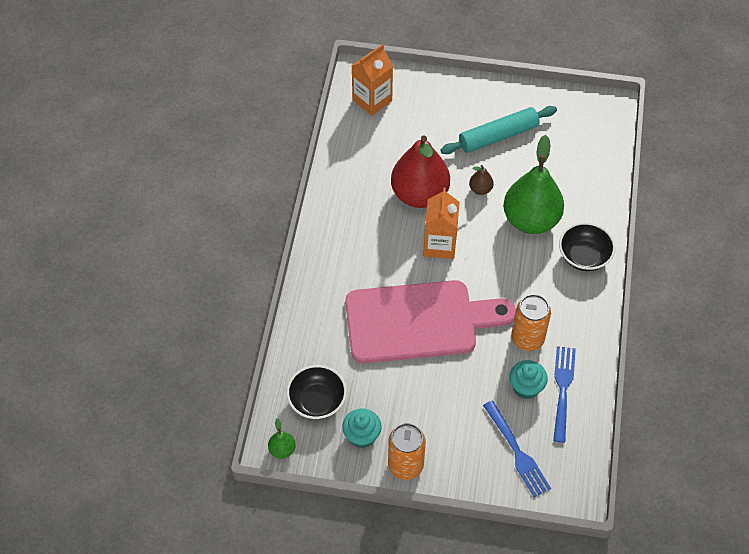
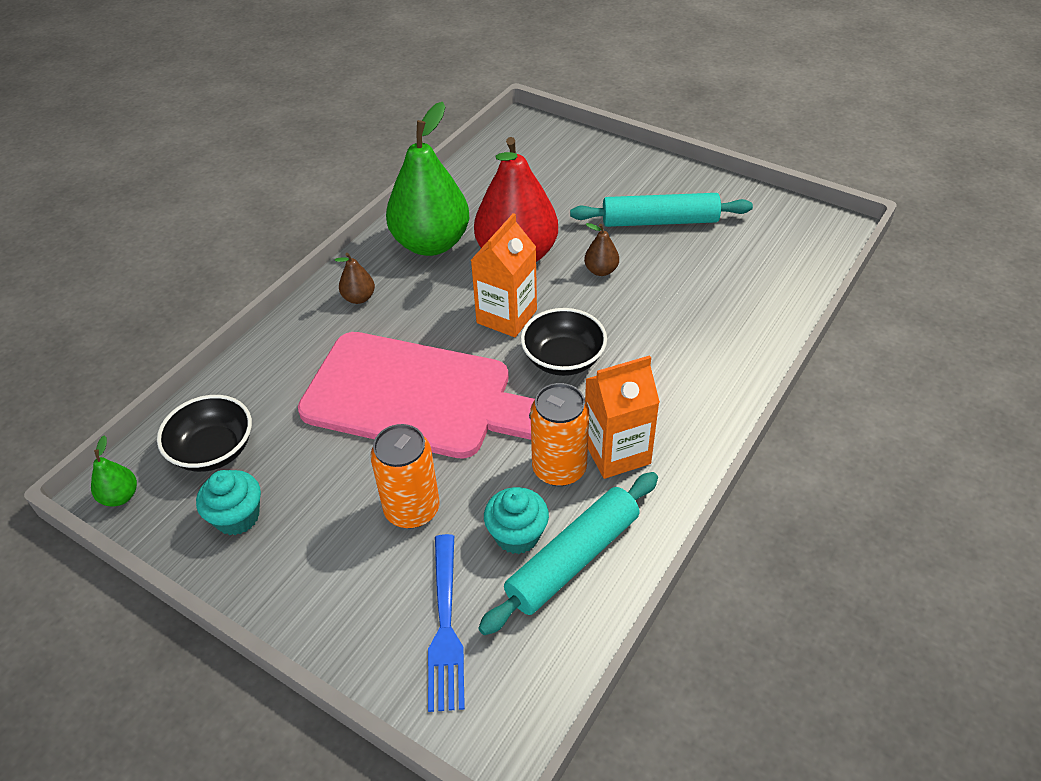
camera: 25 degrees right, 10 degrees down
(335, 263) = (359, 298): none -> brown pear
(372, 100) = (522, 150): orange carton -> orange carton (617, 452)
(405, 465) = (267, 582): orange can -> orange can (412, 509)
(531, 220) = (650, 323): green pear -> green pear (431, 243)
(563, 389) = (572, 559): blue fork -> turquoise rolling pin
(584, 256) = (705, 388): black bowl -> black bowl (563, 359)

